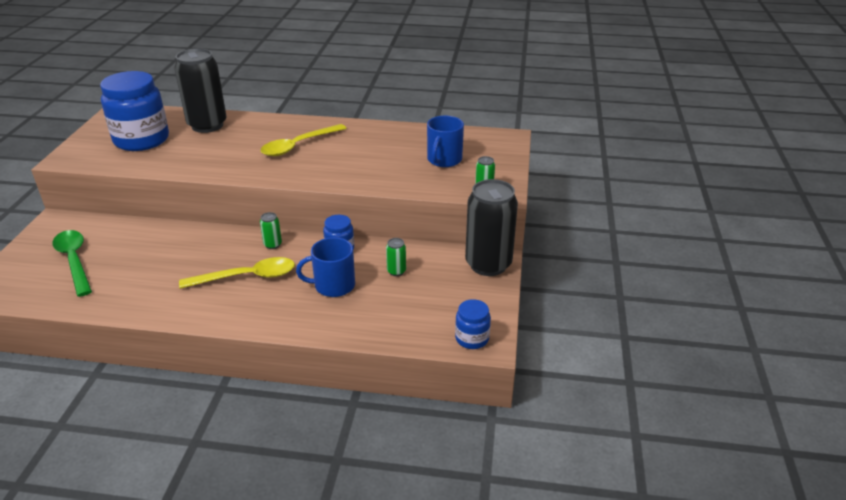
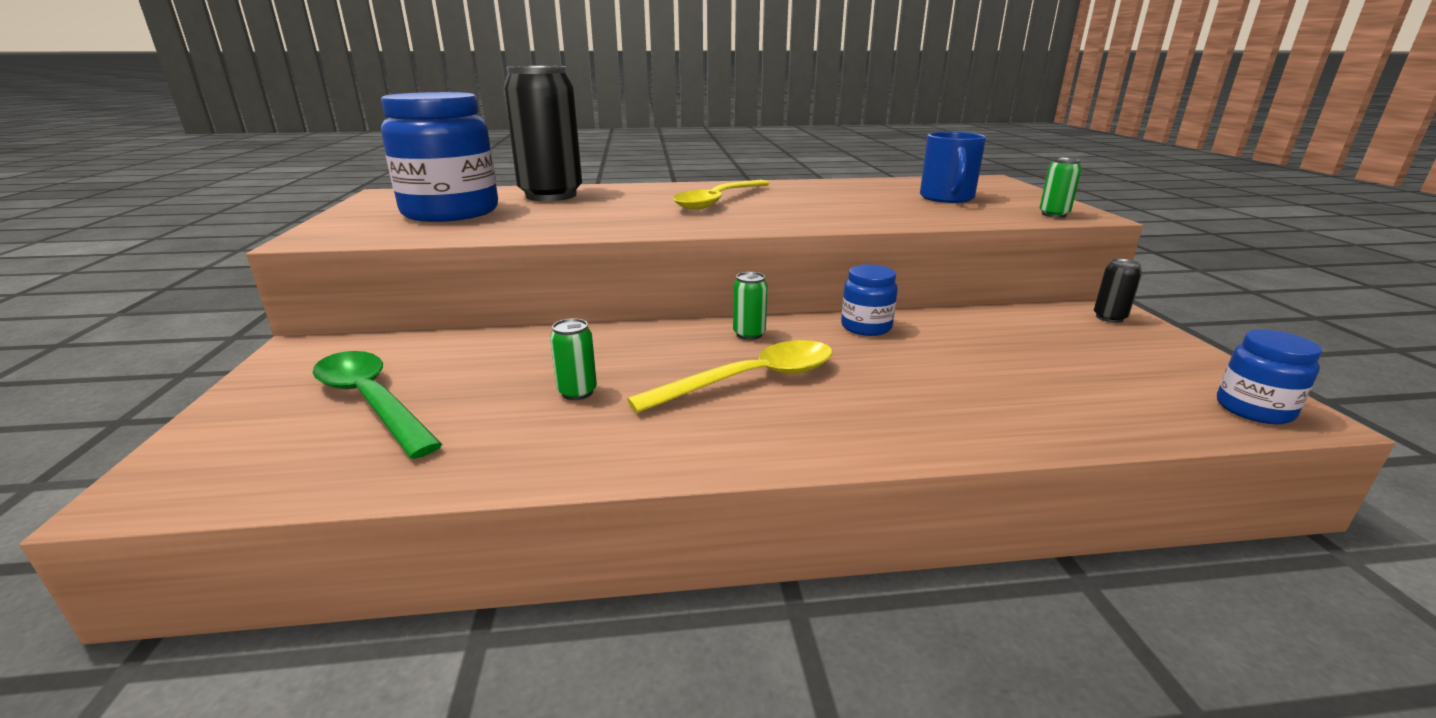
camera: 15 degrees left, 10 degrees down
(333, 285) = (918, 371): blue mug -> none
(396, 271) = (991, 341): green can -> green can (577, 392)
(488, 264) = (1109, 318): black can -> black can, size x0.41

